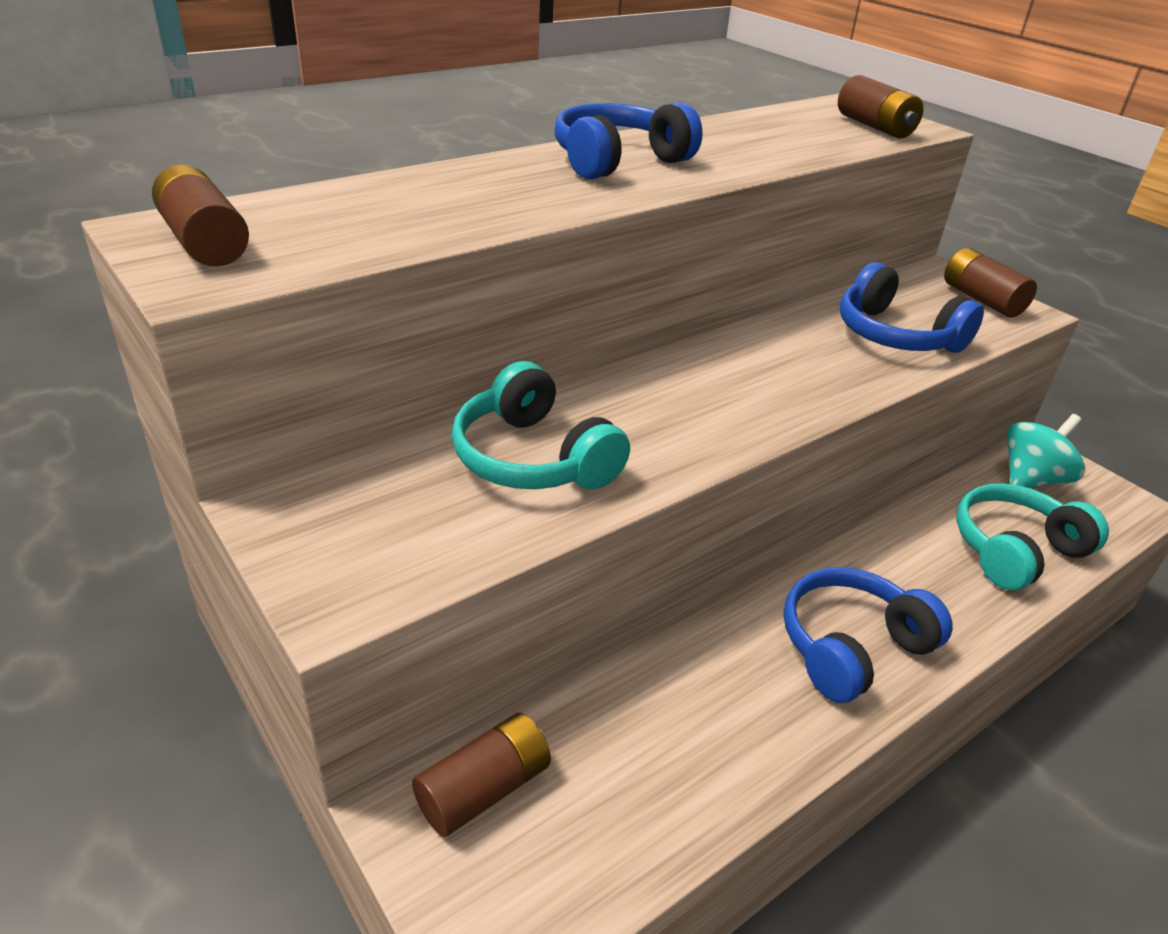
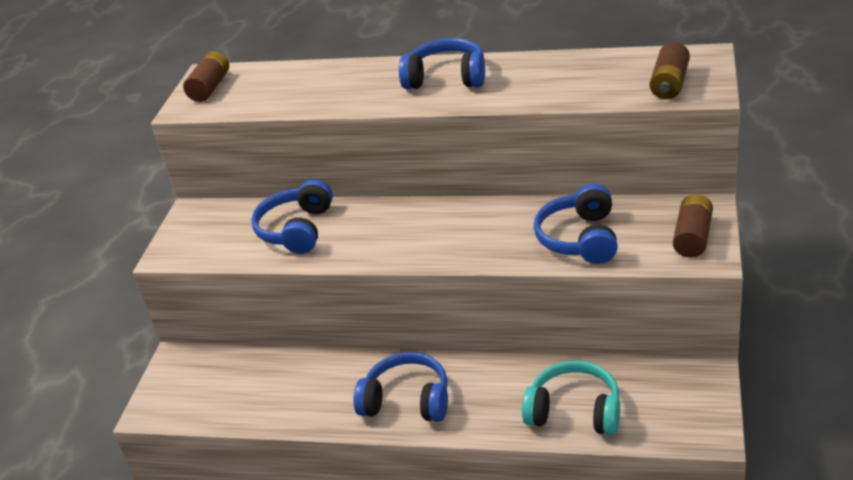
camera: 55 degrees right, 0 degrees up
(484, 789) = (205, 364): brown battery -> none
(533, 458) = (296, 229): turquoise headphones -> blue headphones
(1031, 479) = (666, 383): turquoise spinning top -> none

